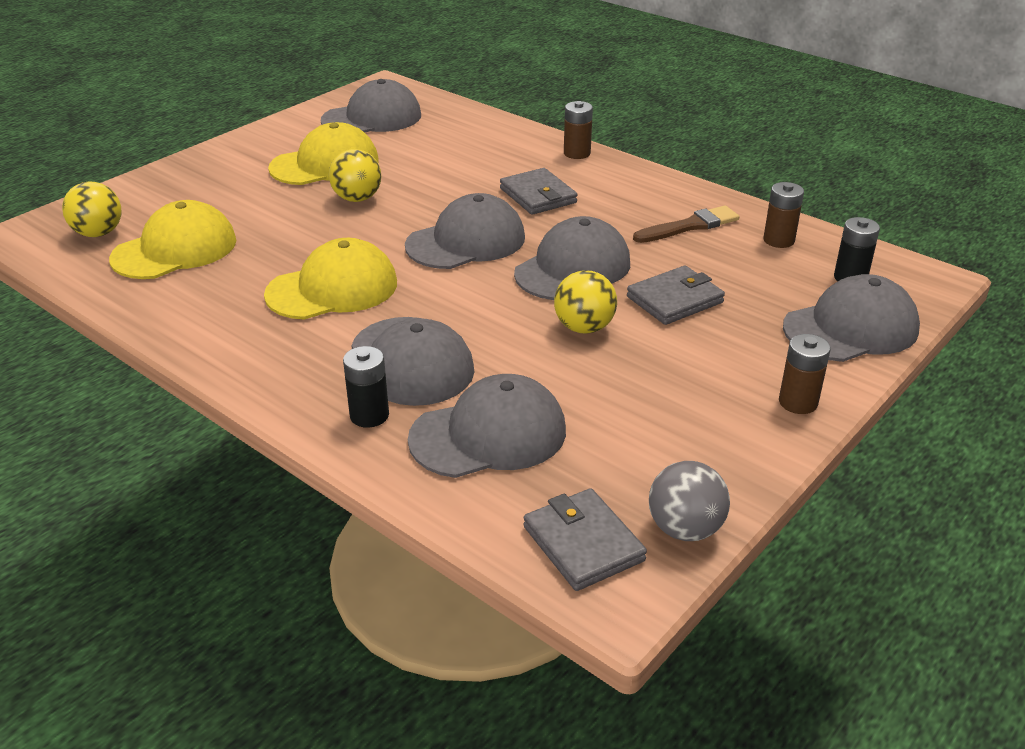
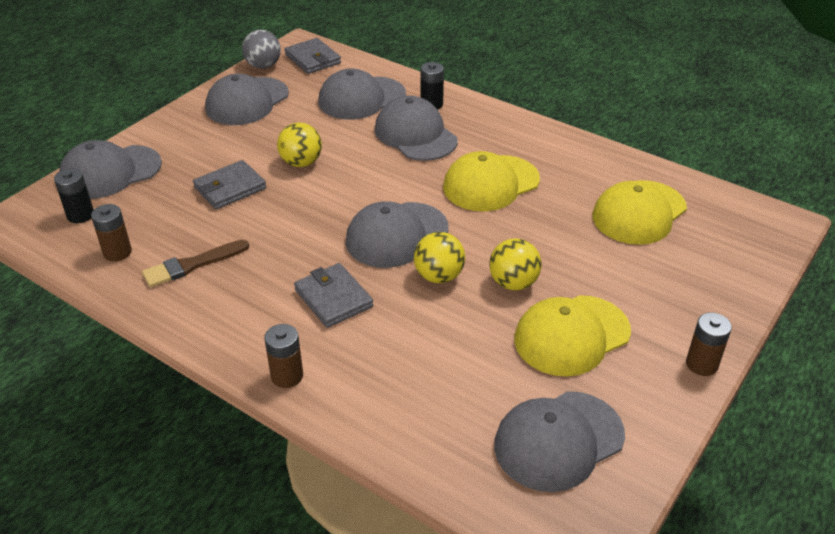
camera: 175 degrees right, 5 degrees up
(98, 233) = (719, 226): yellow ball -> yellow ball (439, 276)
(573, 268) = (305, 212): grey cap -> grey cap (247, 101)
(798, 402) = (176, 123): brown battery -> brown battery (701, 364)

